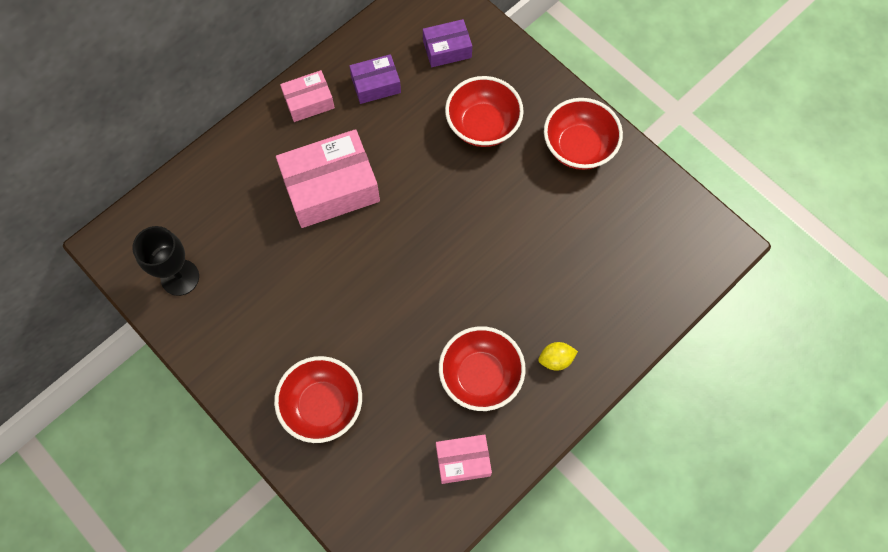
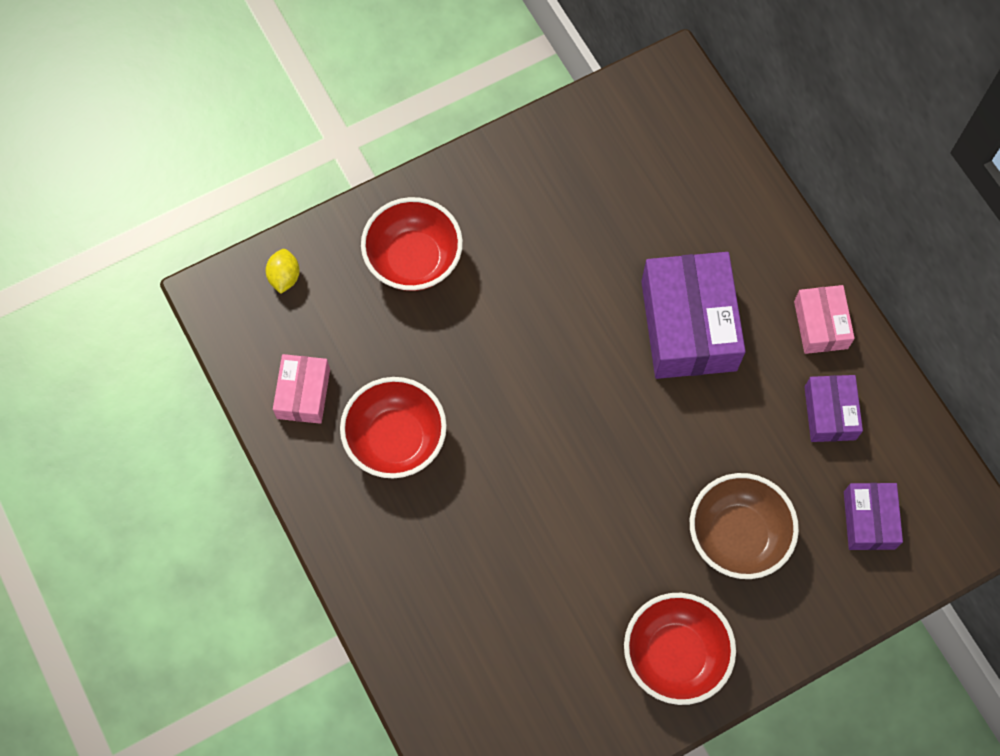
camera: 105 degrees right, 0 degrees up
(180, 277) = (611, 140): black goblet -> none
(331, 188) = (688, 325): pink box -> purple box
(483, 125) = (737, 535): red bowl -> brown bowl
(556, 359) = (389, 533): yellow lemon -> yellow lemon (284, 277)

